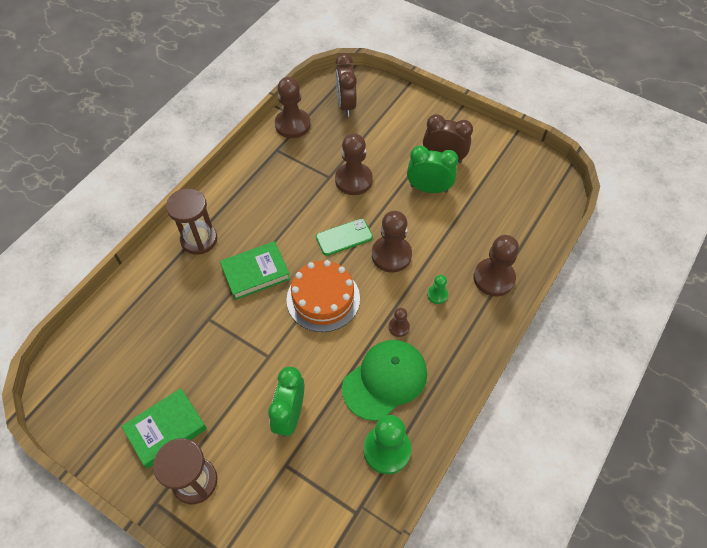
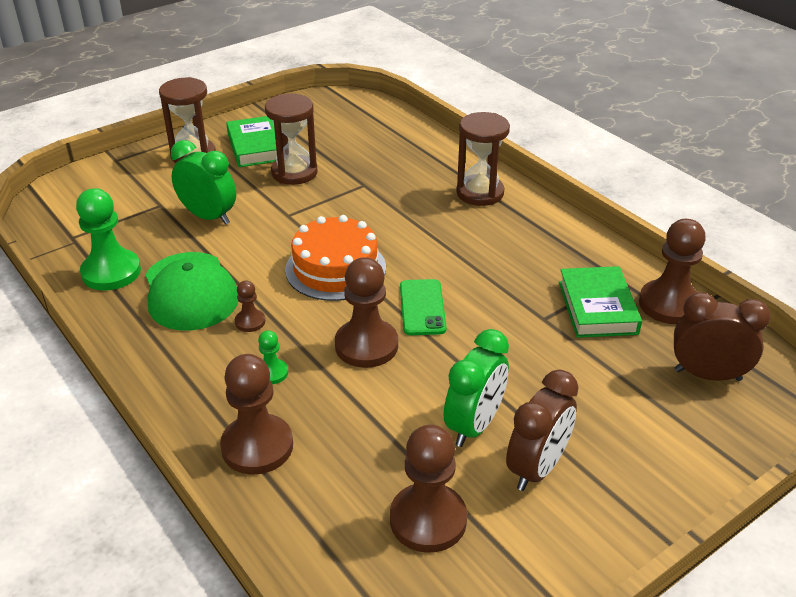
camera: 110 degrees right, 20 degrees down
(203, 378) = (294, 173): none -> brown hourglass
(255, 273) = (406, 225): green book -> green book (597, 307)
(353, 180) = (527, 342): brown pawn -> brown pawn (428, 520)

